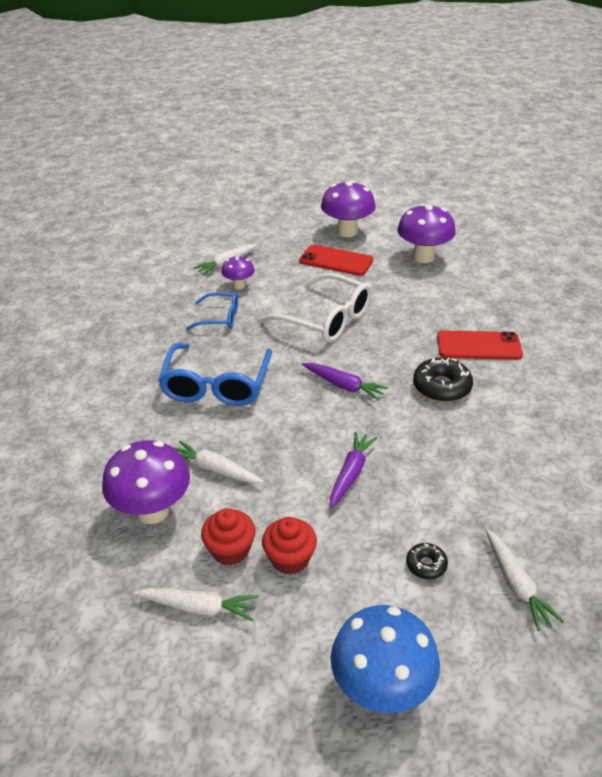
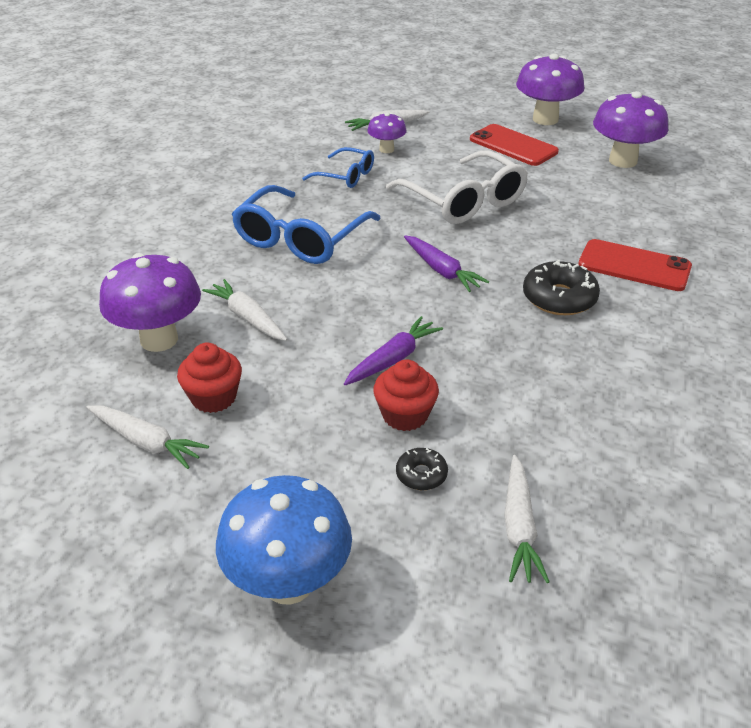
camera: 20 degrees right, 0 degrees up
(290, 559) = (271, 424): red cupcake -> red cupcake (405, 415)

